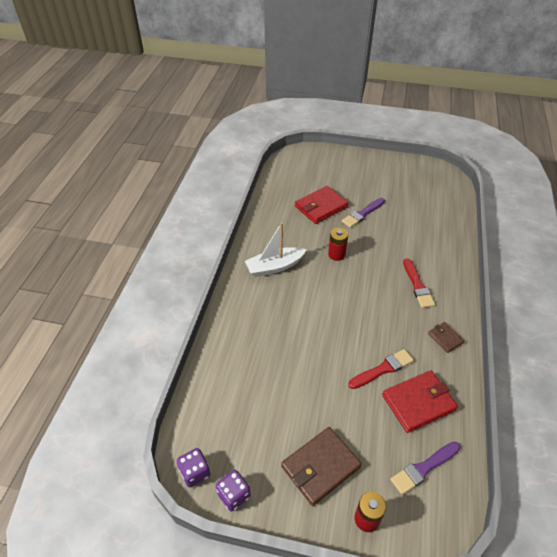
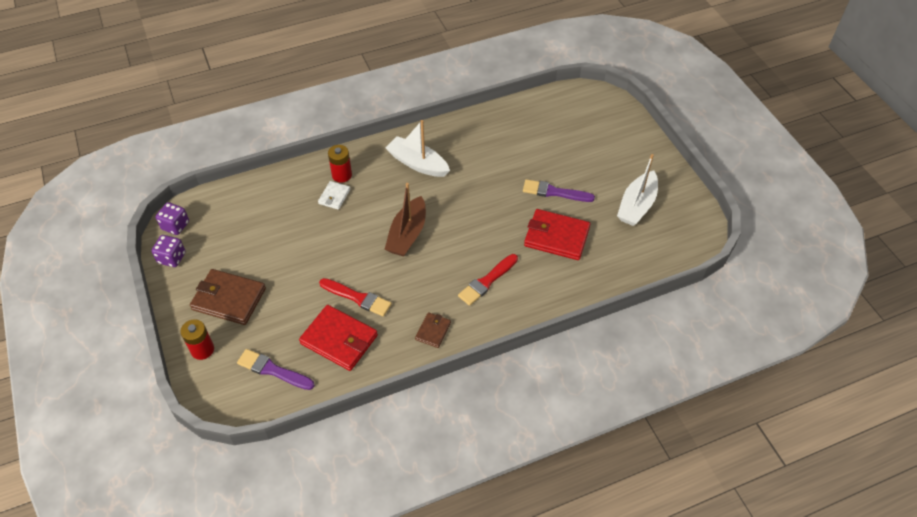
camera: 55 degrees right, 5 degrees up
(264, 333) = (334, 196): none -> white wallet
(321, 207) = (533, 155): red wallet -> red wallet (556, 237)
(336, 254) = (474, 199): red battery -> red battery (342, 175)
(340, 307) = (407, 234): none -> brown boat
(403, 186) = (636, 205): none -> white boat

